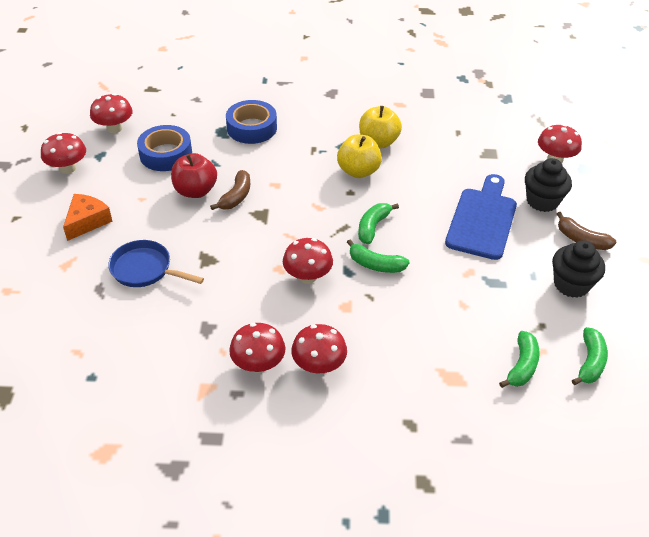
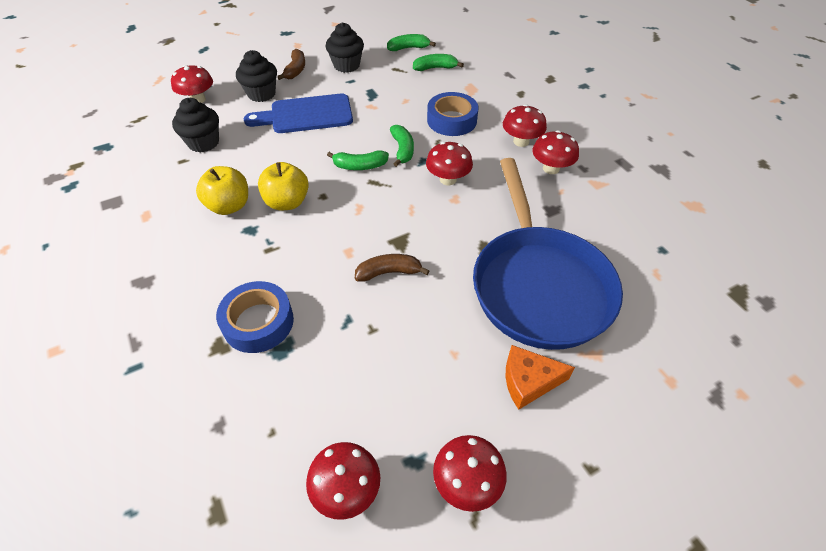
camera: 120 degrees left, 5 degrees up
(145, 269) = (538, 285): blue pan -> blue pan, size x2.12
(166, 154) = (363, 381): blue tape -> blue tape (452, 120)
(195, 191) = (405, 311): red apple -> none
(477, 148) = (203, 143): none -> black cupcake

